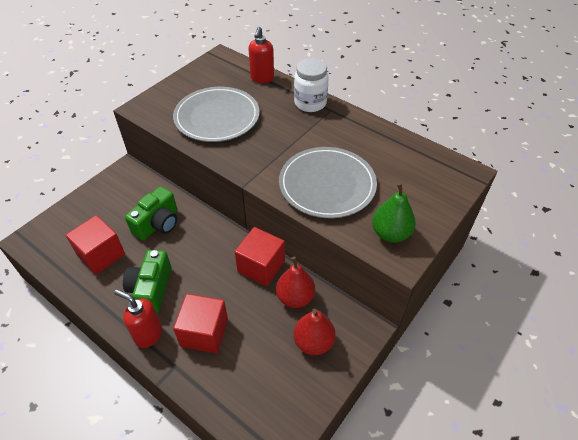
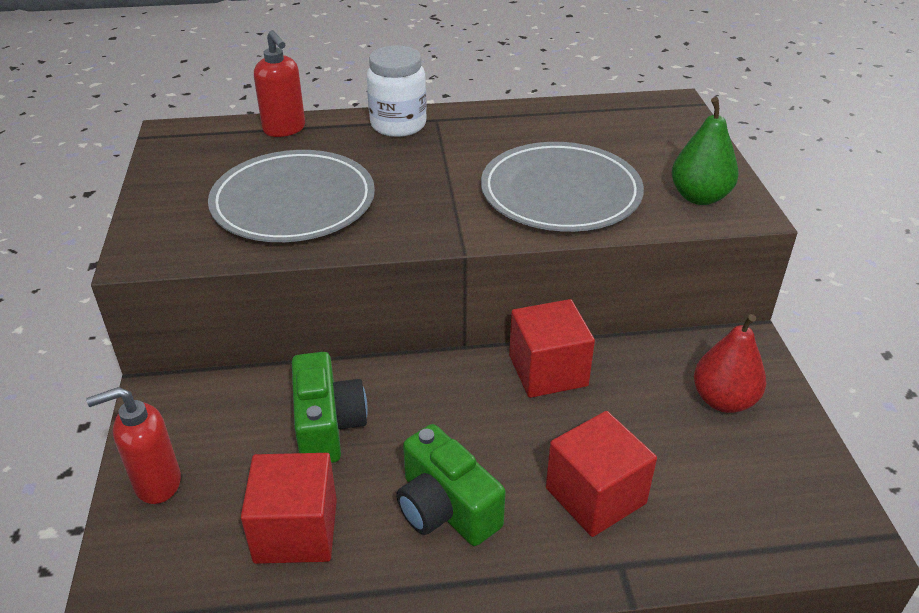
camera: 45 degrees left, 10 degrees down
(148, 335) = (529, 563): red soap dispenser -> red soap dispenser (156, 483)
(295, 297) = (636, 372): red pear -> none

